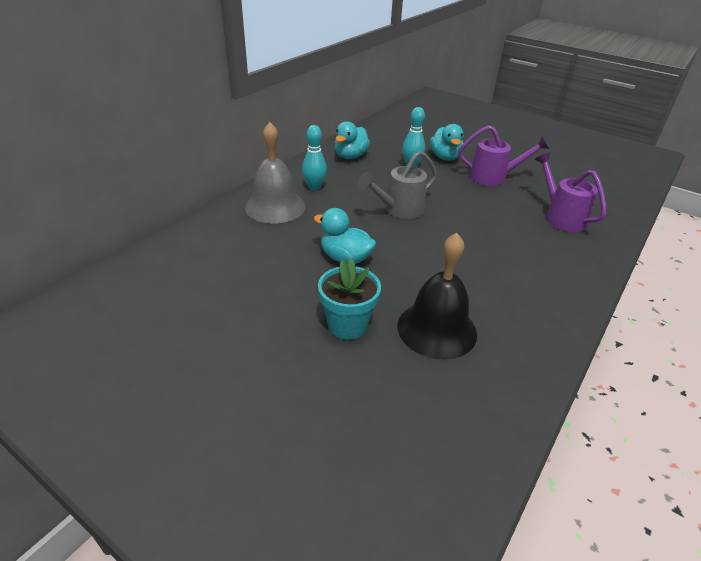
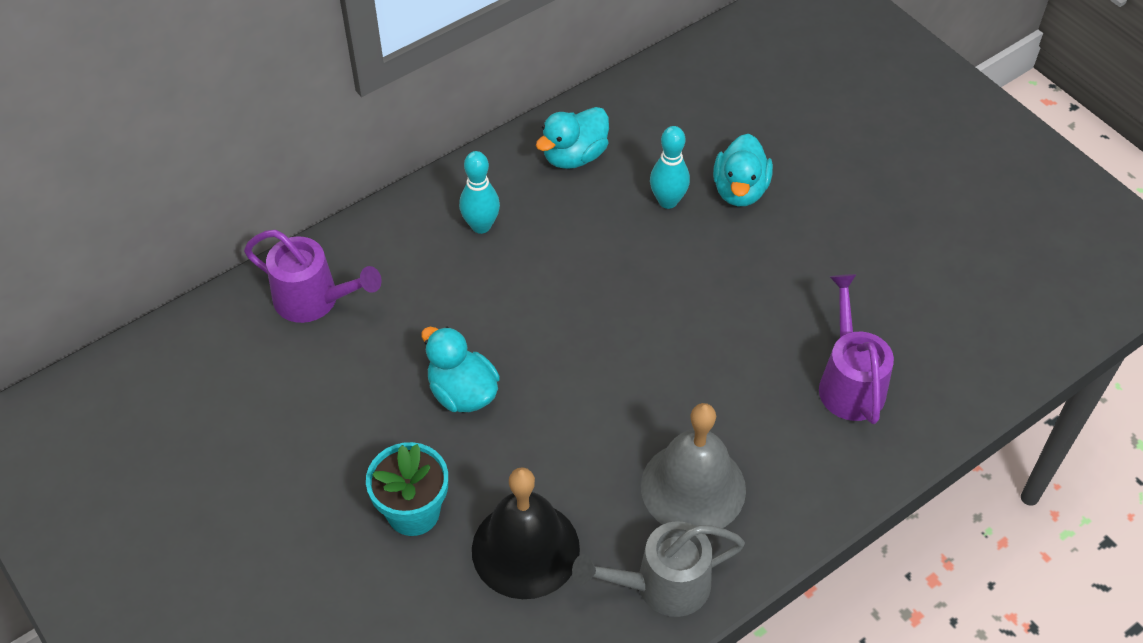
camera: 20 degrees right, 15 degrees up
(275, 207) = (404, 260): grey bell -> grey bell (693, 487)
(398, 210) = (590, 307): grey watering can -> grey watering can (661, 586)
(493, 177) = (795, 261): purple watering can -> purple watering can (315, 300)

